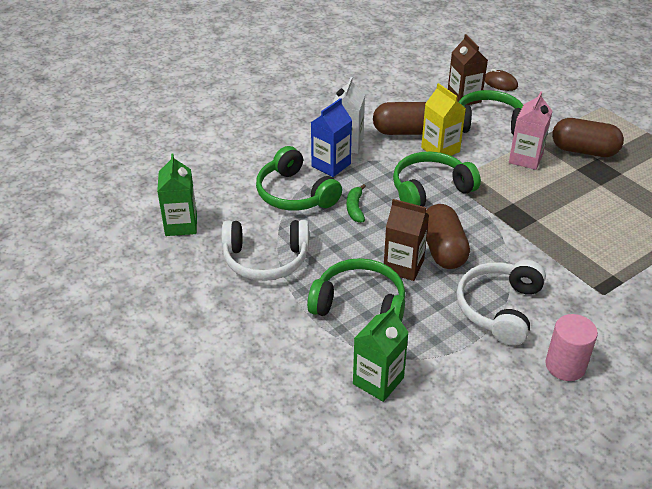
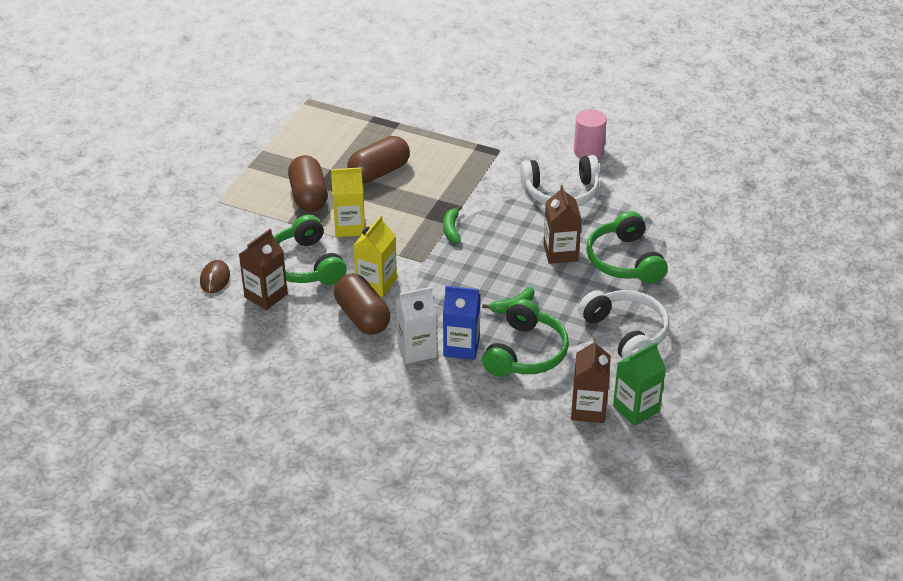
camera: 120 degrees left, 0 degrees up
(206, 200) = (588, 409): none -> brown carton
(378, 381) = (685, 226): green carton -> none
(430, 190) = (446, 270): green headphones -> none
(443, 249) = (521, 238): brown capsule -> brown capsule (379, 172)
(485, 212) = (451, 229): none -> green banana
(525, 158) = (349, 227): pink carton -> yellow carton

